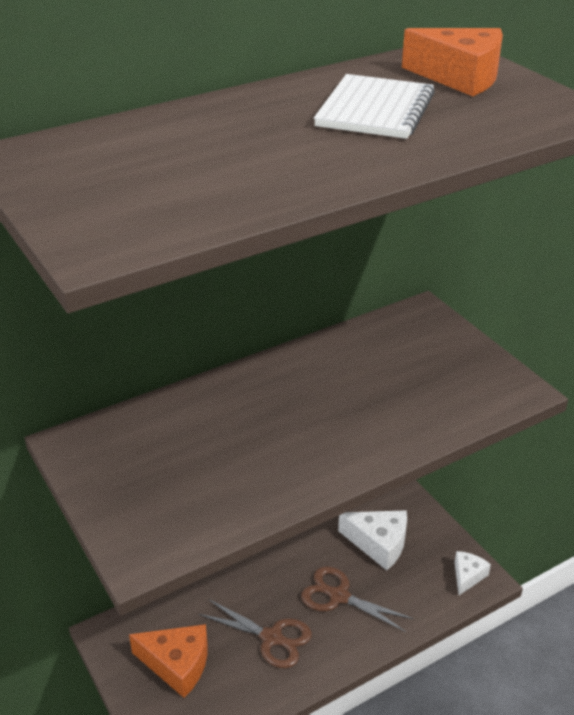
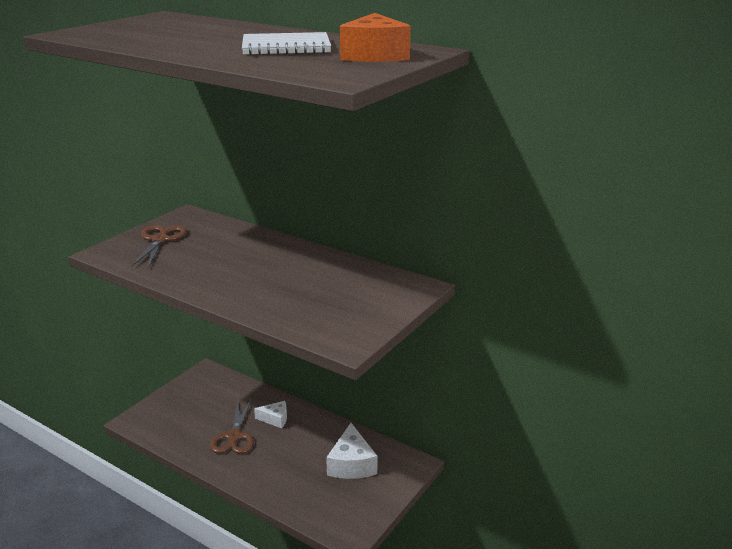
camera: 65 degrees right, 10 degrees down
(177, 664) = (195, 404): orange cheese -> none
(338, 596) = (287, 457): brown scissors -> brown scissors (160, 239)
(467, 576) = (348, 523): white cheese -> white cheese (275, 419)

